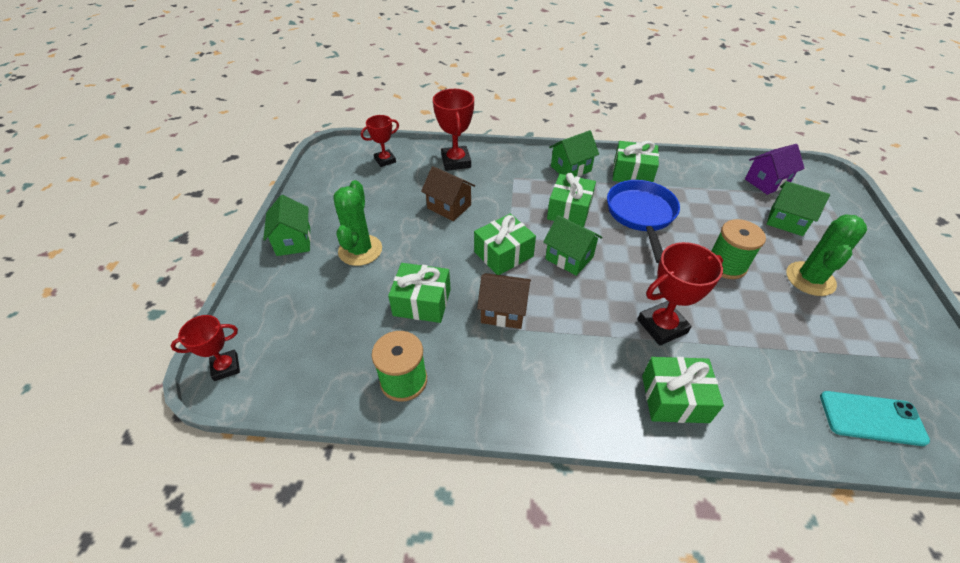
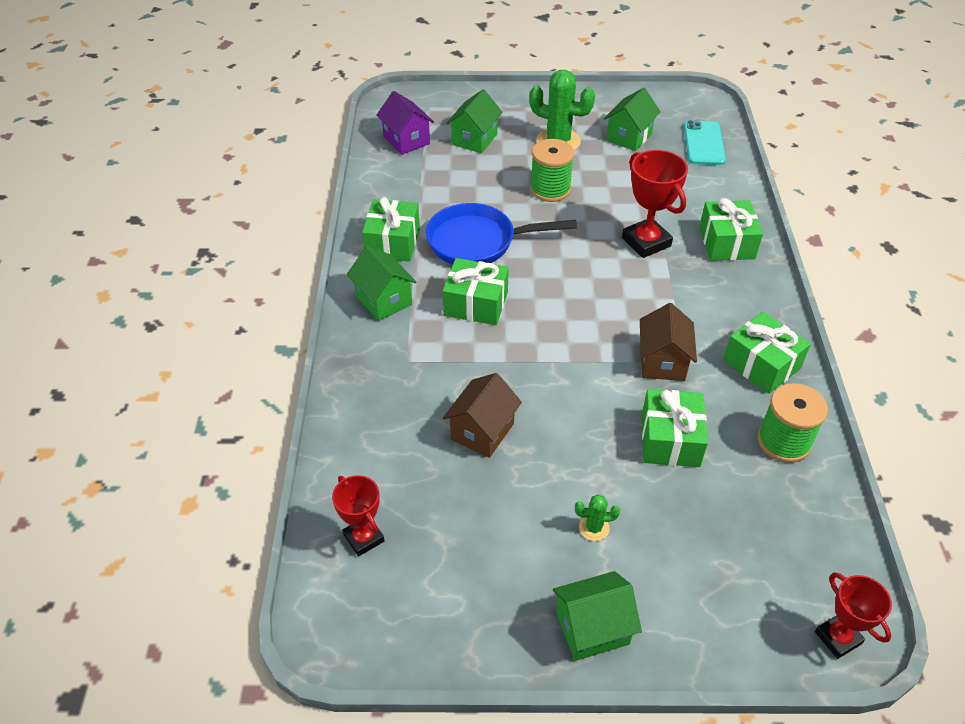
camera: 95 degrees left, 0 degrees up
(360, 250) = (594, 528): green cactus -> green cactus, size x0.47
(456, 161) = (367, 434): red trophy -> none
(503, 254) = (569, 365): green gift -> green gift (761, 364)
(569, 258) = (564, 306): green house -> green house (629, 137)

